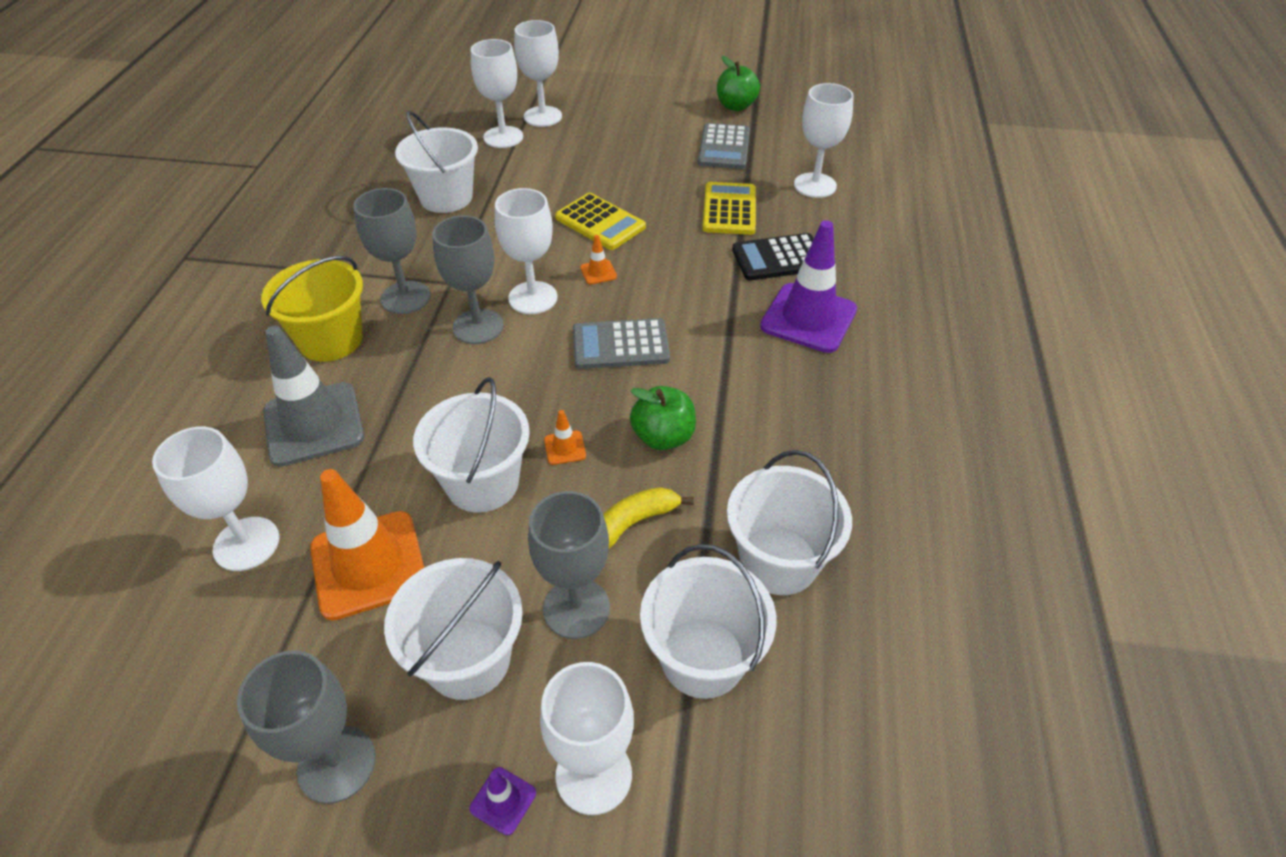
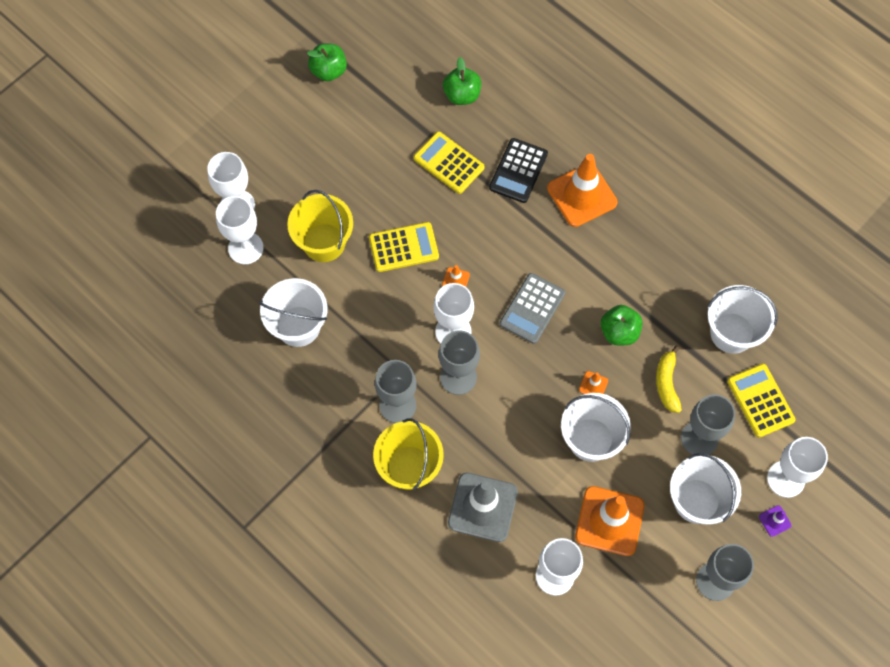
camera: 55 degrees left, 20 degrees up
(554, 175) = (324, 242): none -> yellow bucket
(703, 658) = (760, 401): white bucket -> yellow calculator
(724, 147) = (375, 116): grey calculator -> none
(808, 318) = (582, 195): purple traffic cone -> orange traffic cone
(815, 185) = (462, 95): white goblet -> green apple

